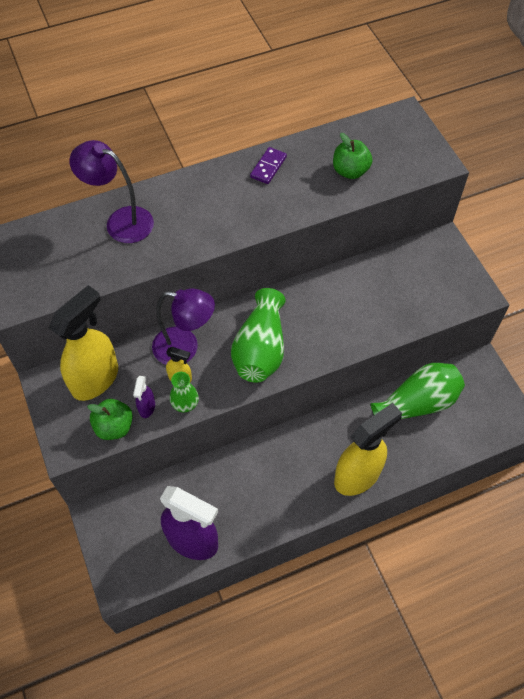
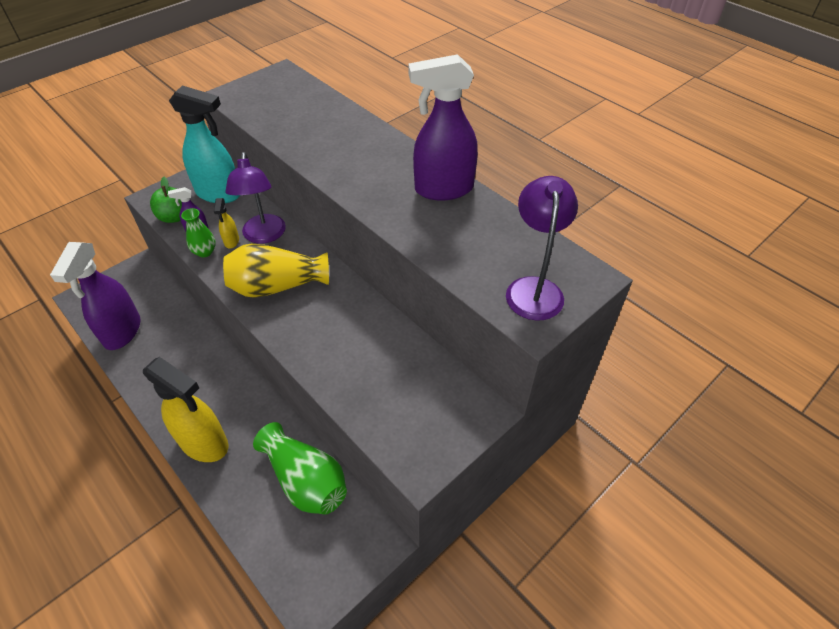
camera: 70 degrees right, 10 degrees down
(96, 379) = (219, 194): yellow spray bottle -> turquoise spray bottle
(120, 221) = (331, 121): purple lamp -> purple lamp (534, 288)
(260, 349) = (277, 286): green vase -> yellow vase
(268, 167) = (443, 189): purple domino -> purple spray bottle
(350, 171) = (473, 249): green apple -> none

